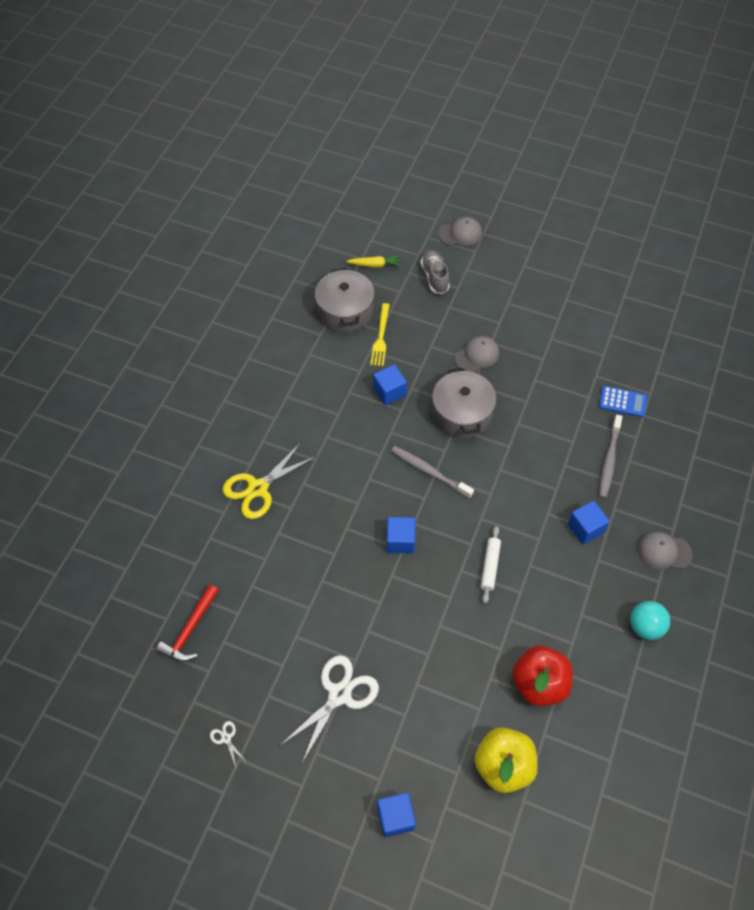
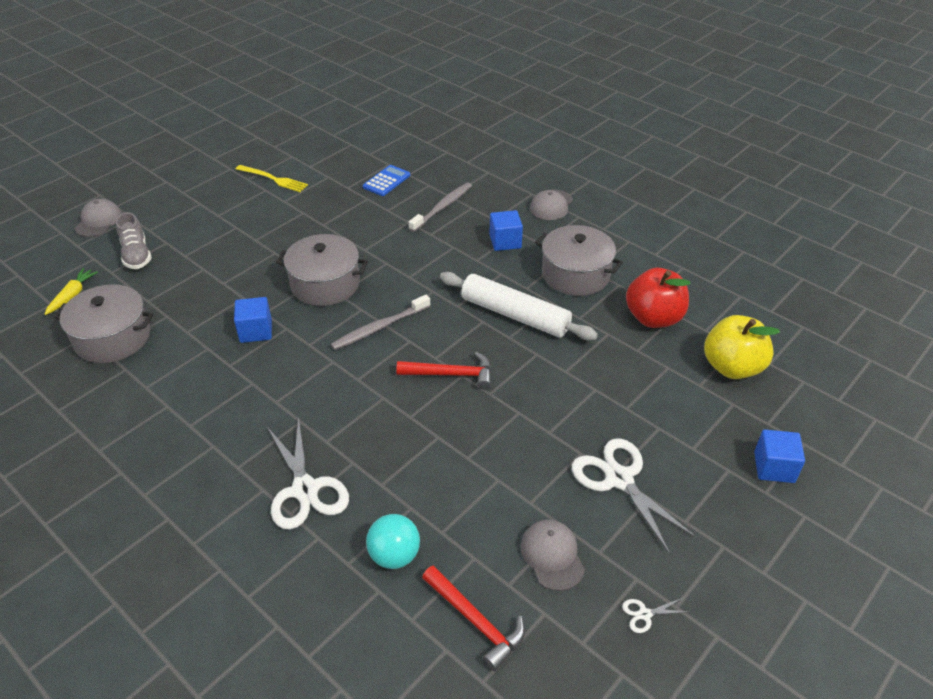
camera: 70 degrees left, 15 degrees down
(258, 488) = (305, 490): yellow scissors -> white scissors
(381, 337) = (176, 318): yellow fork -> yellow fork (273, 179)
(400, 541) = (451, 374): blue cube -> red hammer
(435, 277) = (136, 255): grey shoe -> grey shoe turned 120 degrees counterclockwise
(477, 356) = (263, 253): grey cap -> grey cap (552, 556)
(490, 566) = (515, 315): white rolling pin -> white rolling pin, size x1.90
(568, 601) = (575, 274): none -> grey pot
(609, 460) = (443, 207): grey toothbrush -> grey toothbrush turned 90 degrees counterclockwise
(645, 627) = (619, 237): turquoise ball -> turquoise ball (394, 555)

